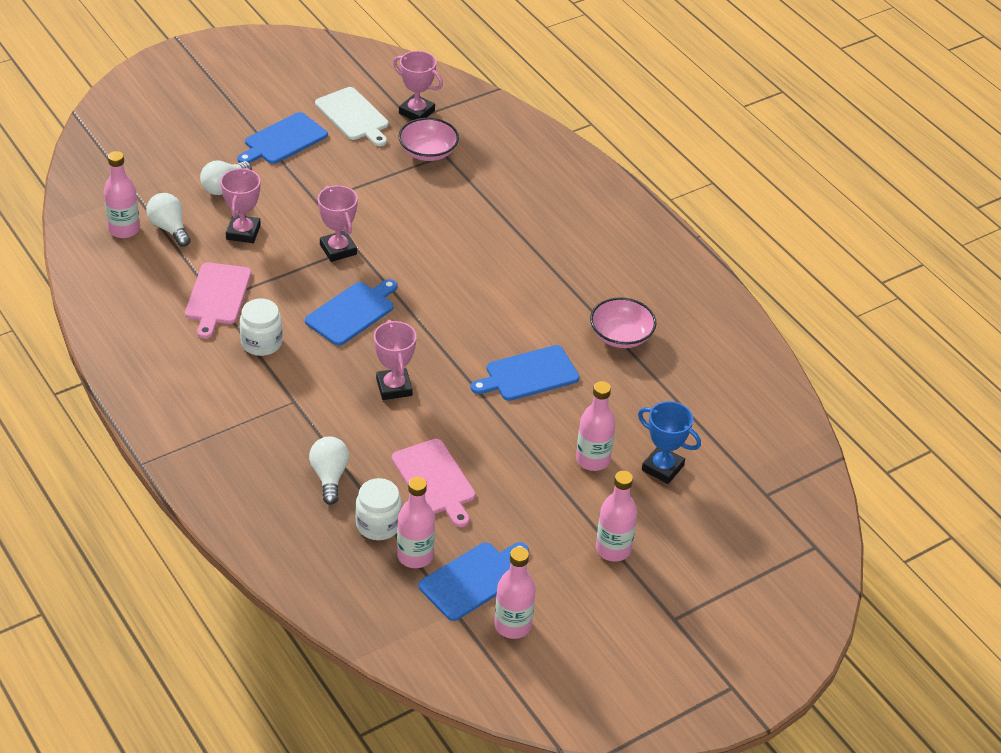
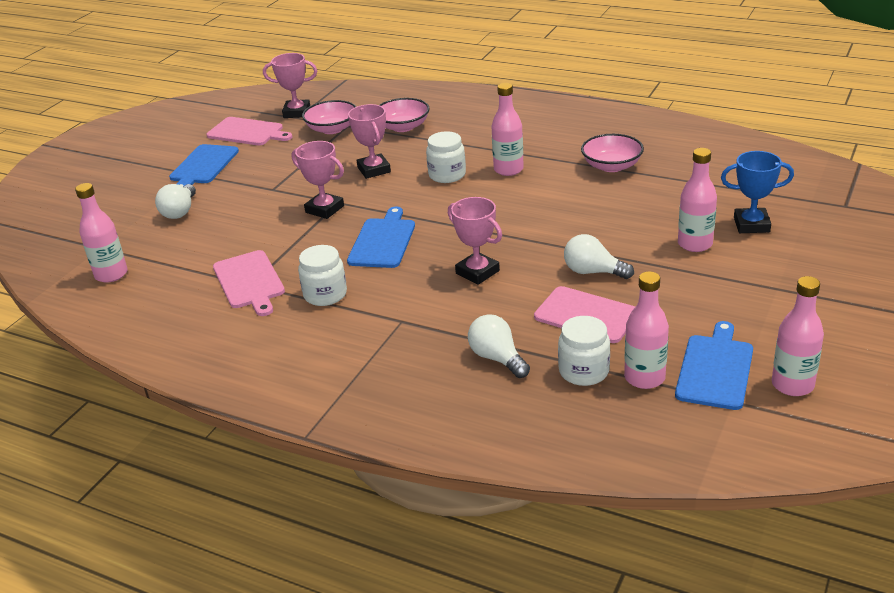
camera: 25 degrees left, 10 degrees down
(169, 228) = (155, 256): white light bulb -> white light bulb (593, 272)
(243, 232) = (228, 232): pink trophy -> pink trophy (374, 170)
(353, 116) = (248, 132): white cutting board -> pink cutting board
(472, 266) = (447, 175): none -> white jar
(491, 184) = (403, 127): none -> pink bowl
(528, 374) = (575, 217): blue cutting board -> none
(613, 549) = (791, 291): pink bottle -> pink bottle (508, 169)

